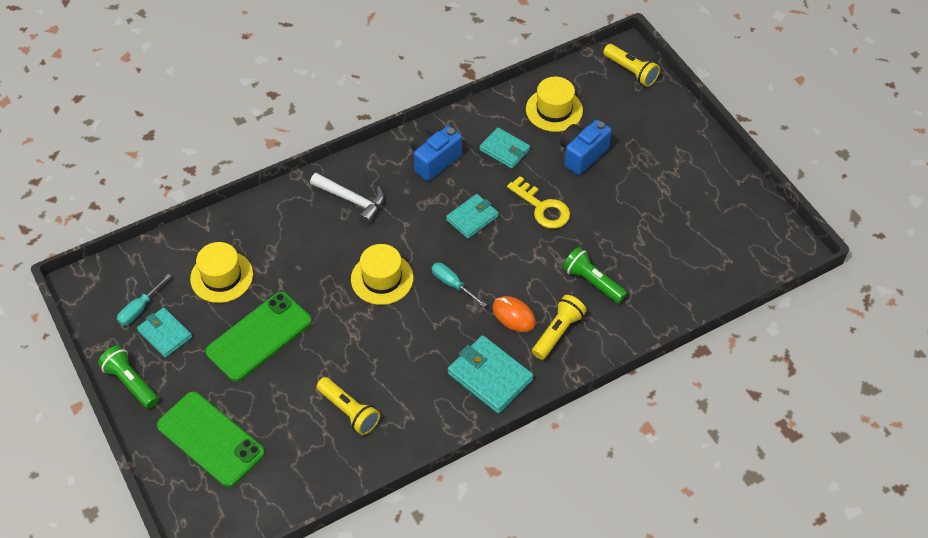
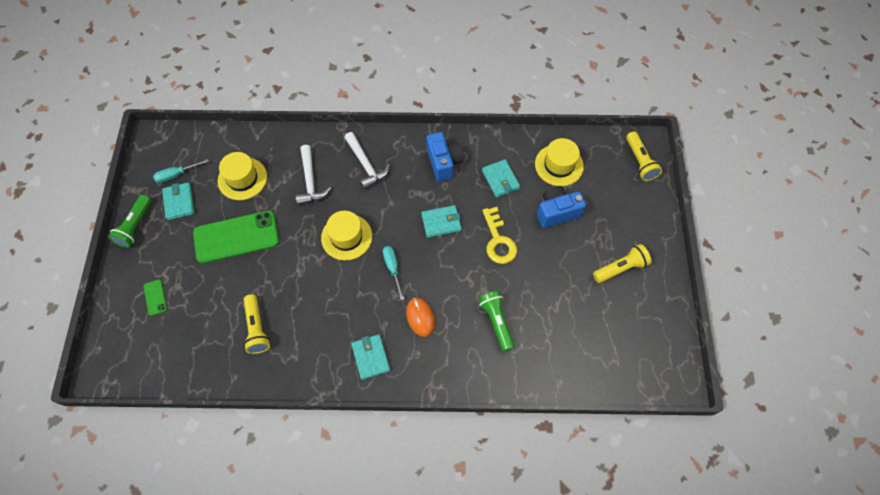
camera: 30 degrees right, 10 degrees up
(131, 382) = (135, 226): green flashlight -> green flashlight turned 150 degrees counterclockwise
(210, 439) = (155, 297): green phone -> green phone, size x0.42
(302, 244) = (310, 181): none -> white hammer
(434, 160) = (444, 163): blue camera -> blue camera turned 90 degrees clockwise
(489, 377) = (370, 357): turquoise wallet -> turquoise wallet, size x0.67
(558, 332) = (443, 349): yellow flashlight -> yellow flashlight (621, 268)

